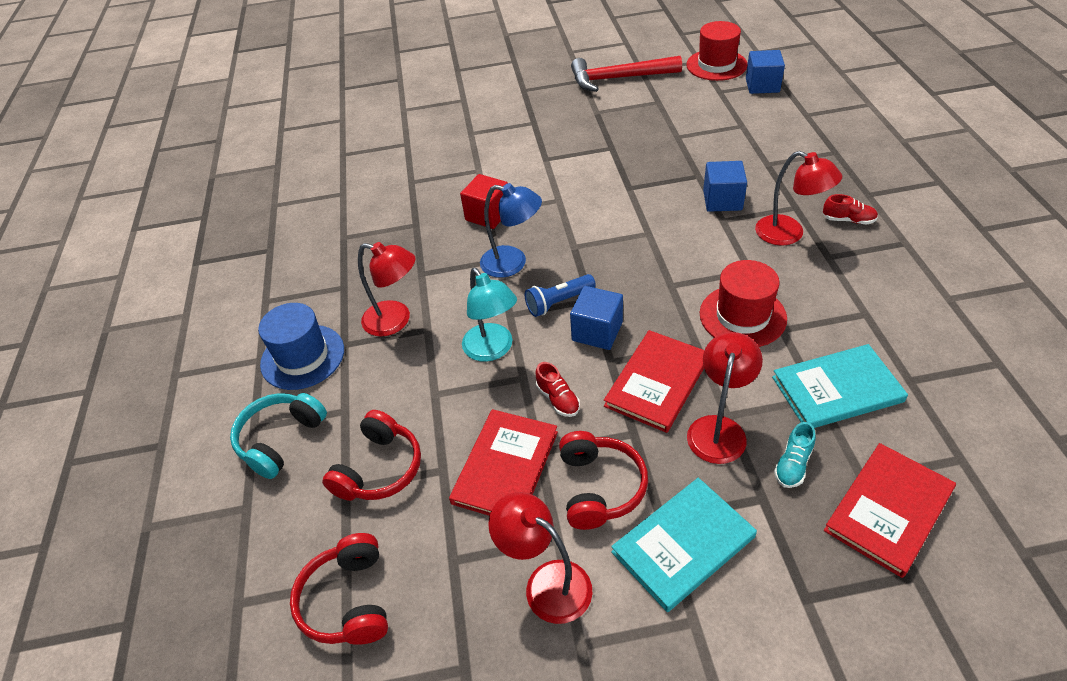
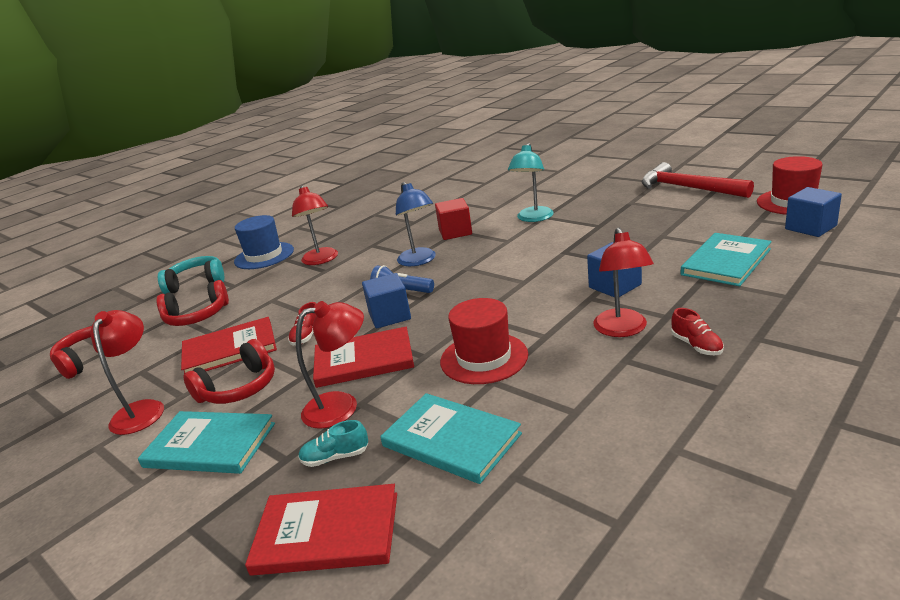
camera: 50 degrees right, 20 degrees down
(493, 350) = (329, 295): turquoise lamp -> turquoise lamp (533, 218)
(758, 141) = (726, 262): none -> turquoise book

